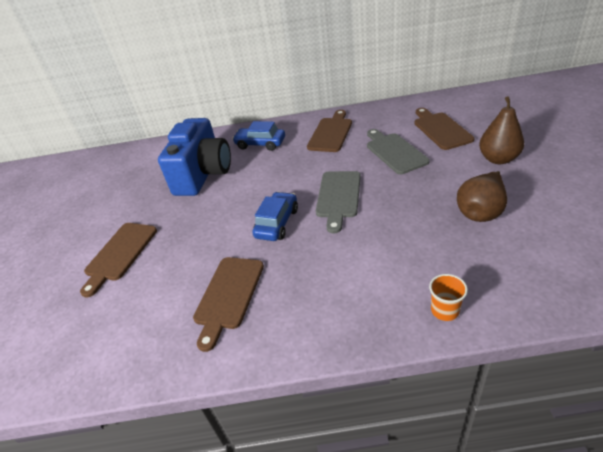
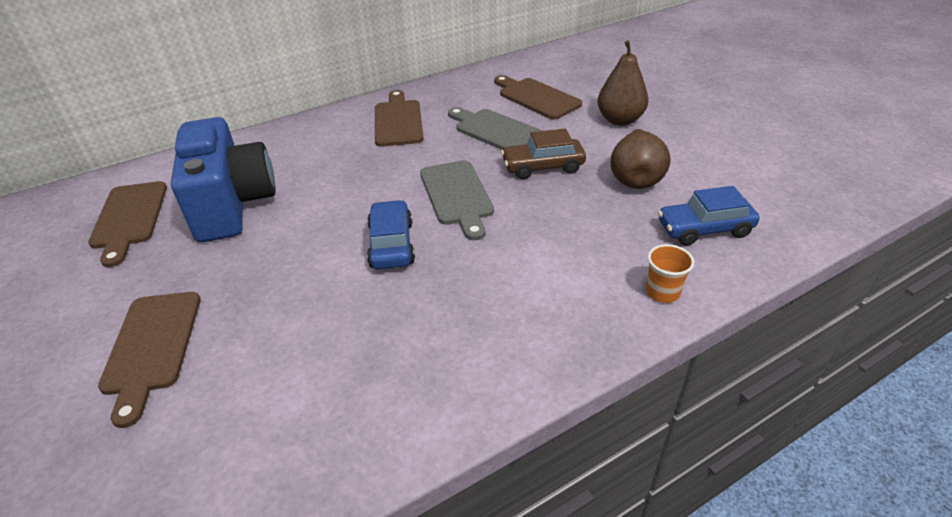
camera: 30 degrees left, 0 degrees up
(228, 296) = (378, 354): brown cutting board -> brown cutting board (129, 218)
(260, 144) = (301, 149): blue car -> blue car (704, 229)
(412, 187) = (543, 167): none -> brown car

